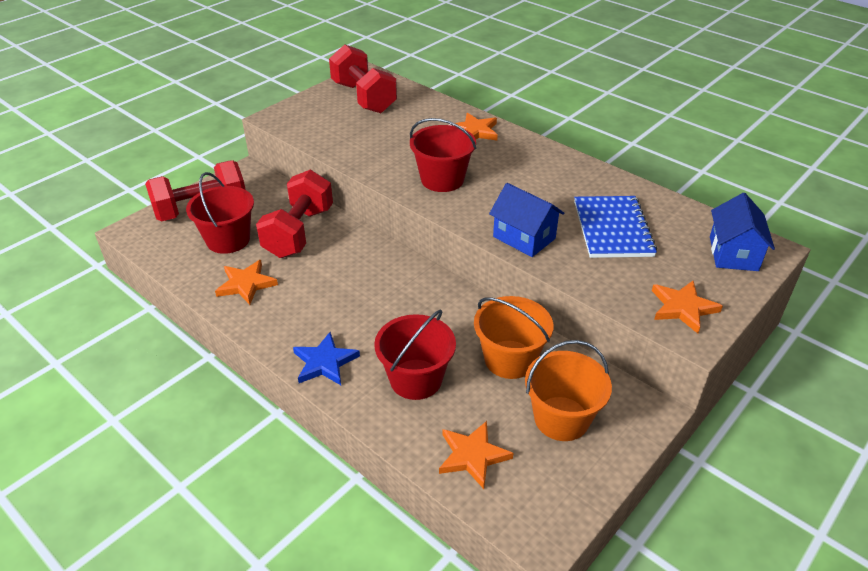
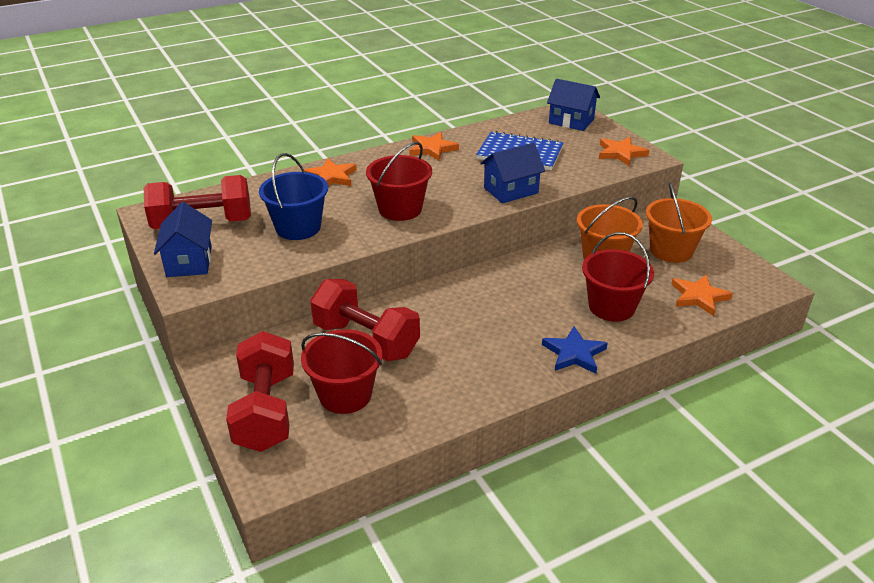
camera: 70 degrees left, 5 degrees down
(246, 284) = (434, 390): orange star -> orange star (432, 149)
(310, 108) = (189, 261): none -> blue house
(381, 138) = (298, 227): none -> blue bucket

